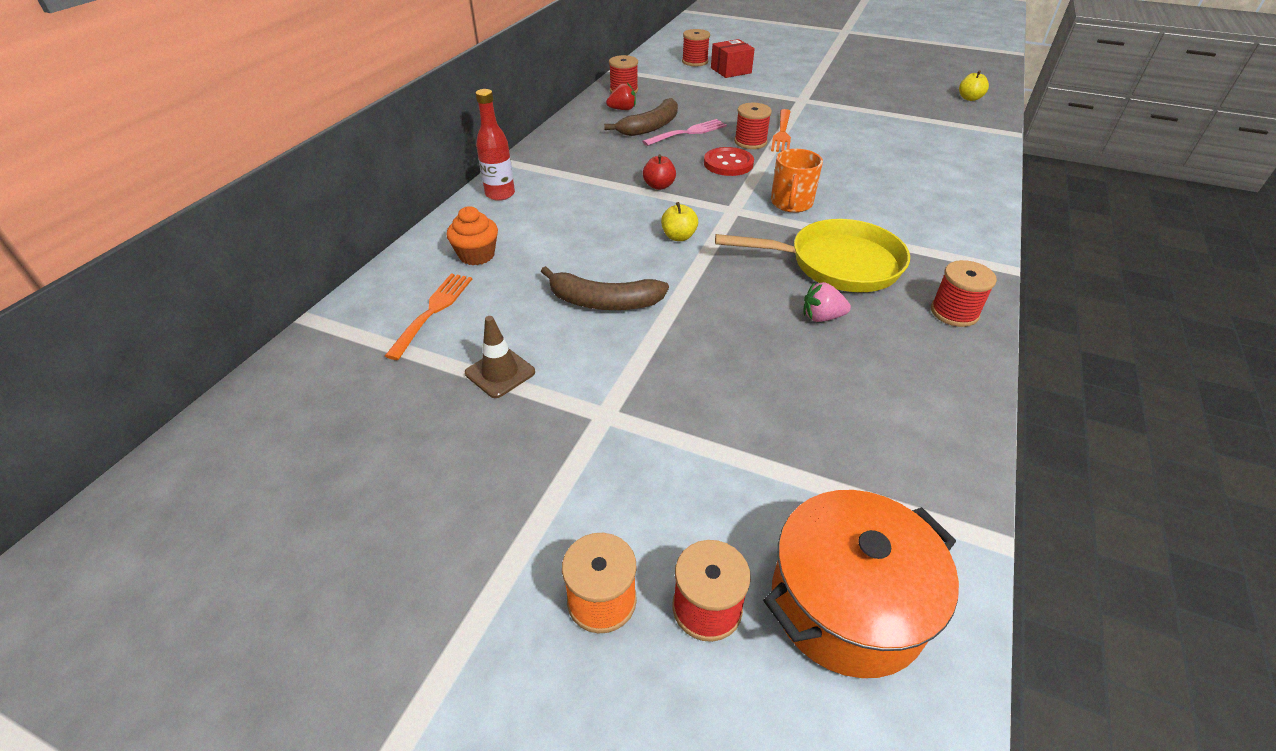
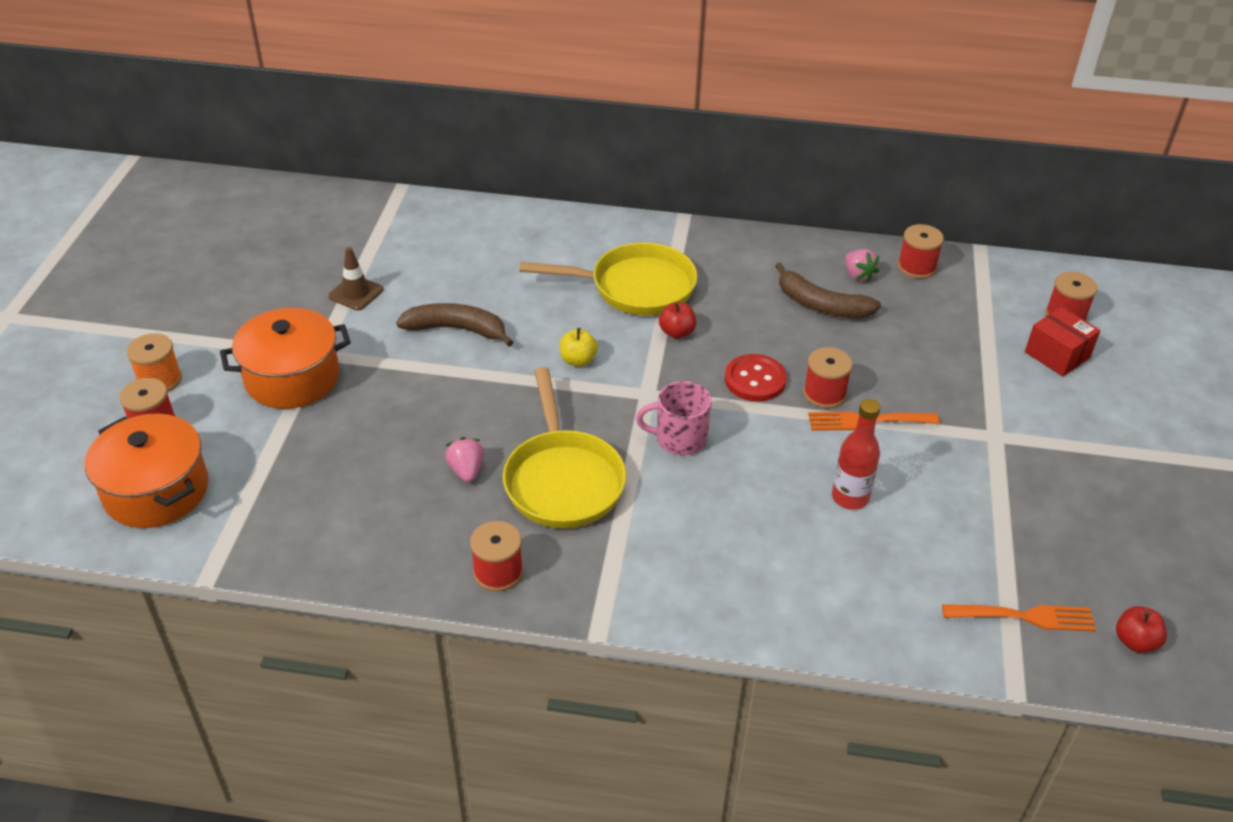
camera: 75 degrees right, 0 degrees up
(433, 311) = (422, 242): orange fork -> orange fork (1024, 617)
(477, 255) = (506, 244): orange cupcake -> none
(500, 194) = (615, 232): red bottle -> red bottle (850, 497)
(588, 195) = (635, 287): none -> yellow pan
(604, 302) = (456, 329): brown banana -> brown banana turned 105 degrees clockwise
(622, 109) = (858, 275): red strawberry -> pink strawberry
(643, 441) = (292, 378): none -> orange pot
(688, 133) = (822, 337): pink fork -> none
(791, 203) = (679, 439): orange mug -> pink mug
(969, 98) = (1135, 641): yellow apple -> red apple

